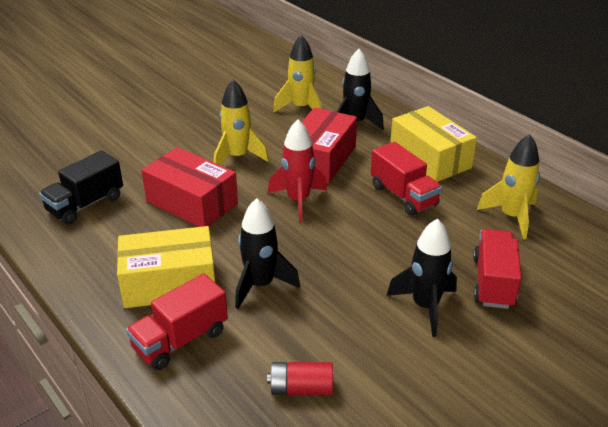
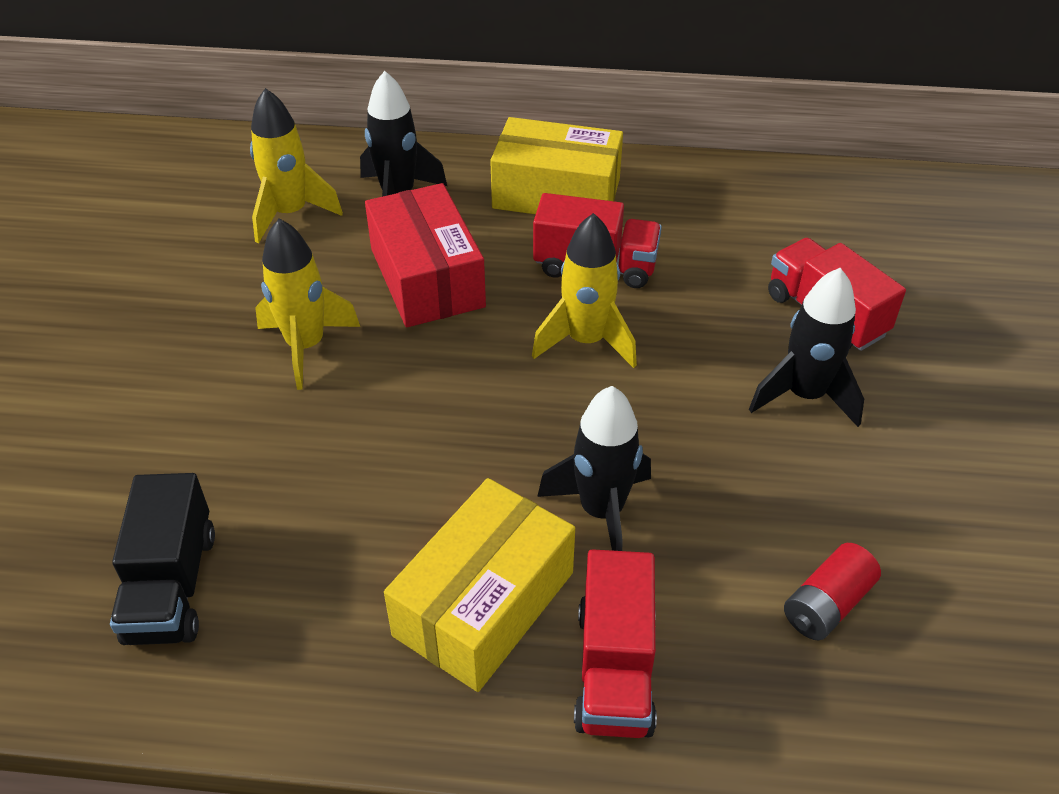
camera: 45 degrees left, 10 degrees up
(192, 202) = (340, 462): red box -> none
(298, 200) = (481, 358): red rocket -> none
(511, 217) = (739, 219): yellow rocket -> yellow rocket (586, 341)

